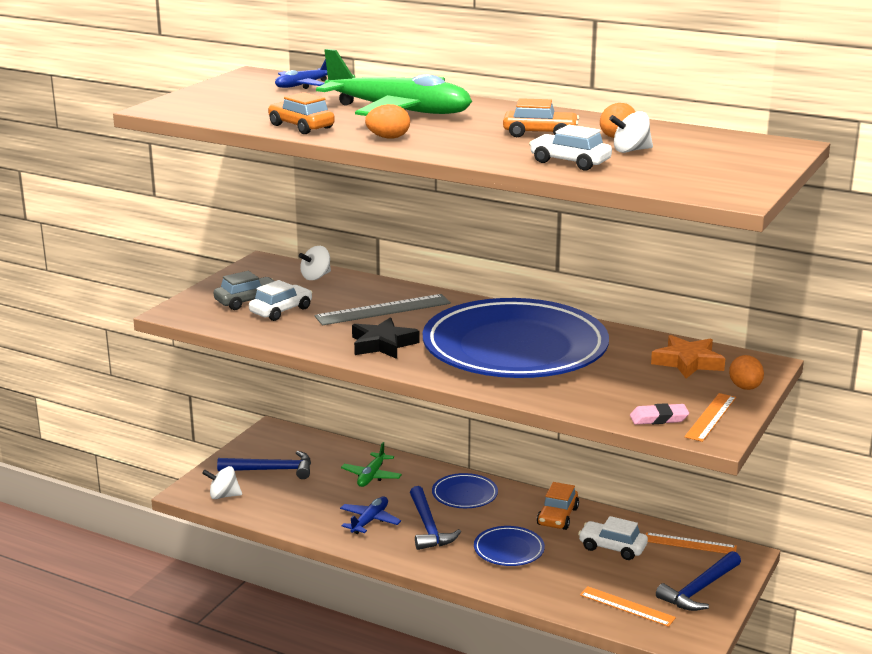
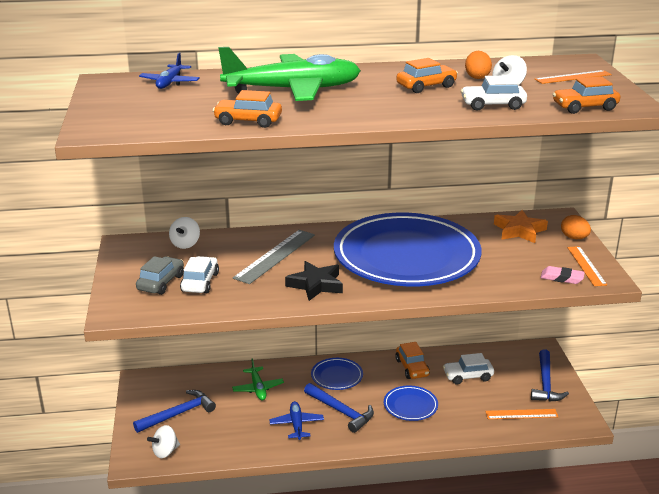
camera: 35 degrees left, 5 degrees up
(388, 138) = (334, 115): orange egg -> none
(659, 418) = (562, 278): pink eraser -> pink eraser turned 60 degrees clockwise
(670, 184) = (584, 107): none -> orange car
(690, 544) = (506, 354): orange ruler -> orange ruler (573, 77)

